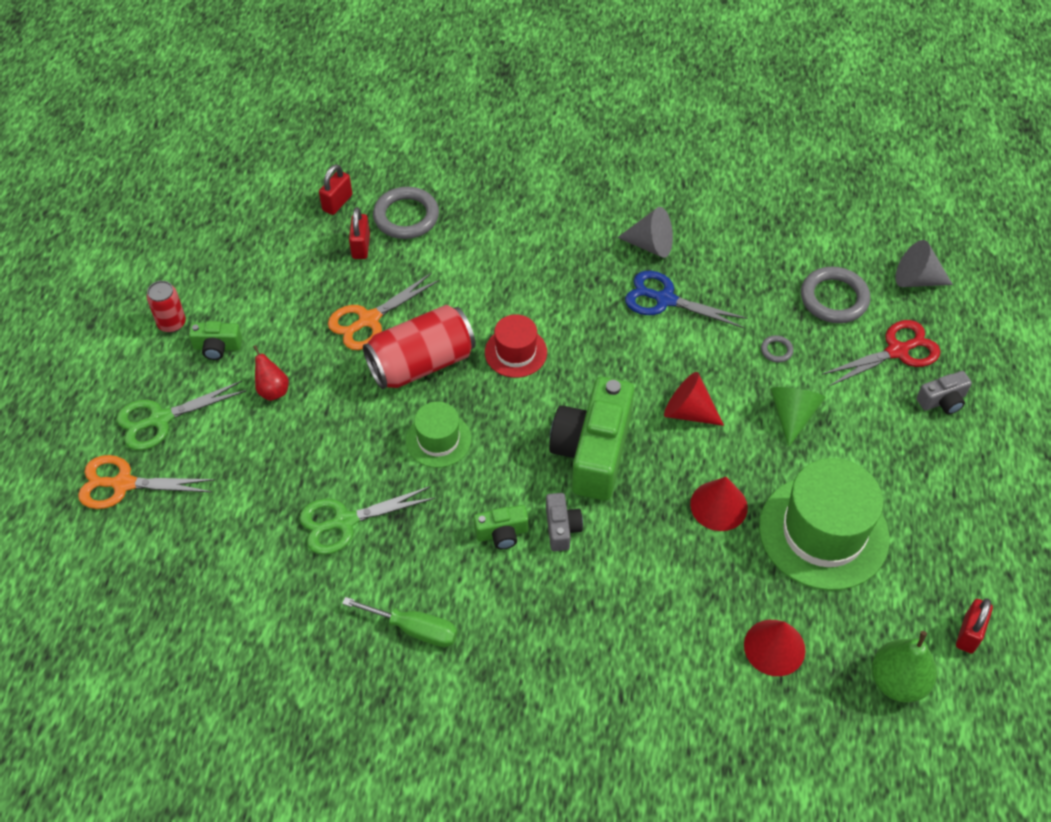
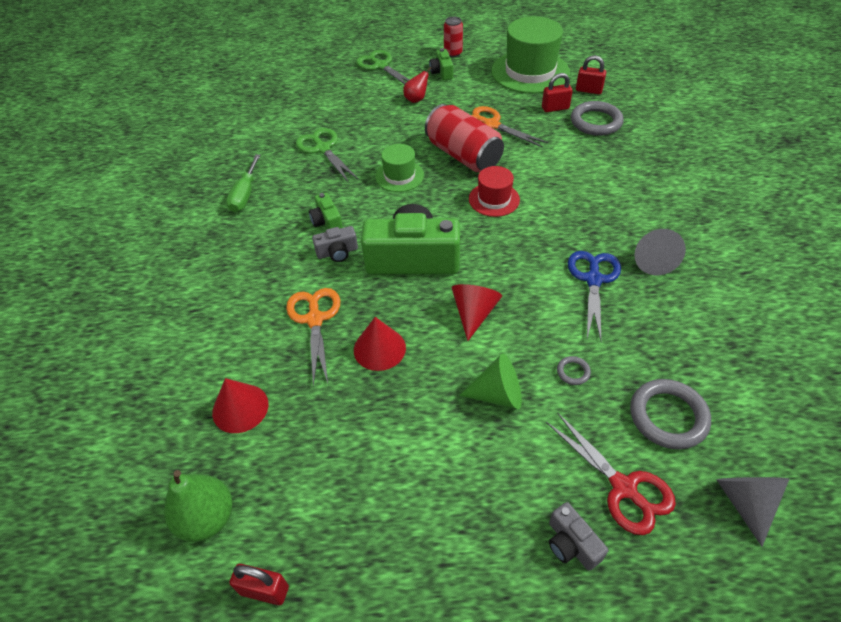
camera: 80 degrees right, 5 degrees down
(123, 484) = (332, 65): orange scissors -> orange scissors (315, 319)
(823, 532) = (367, 435): green hat -> green hat (530, 72)

